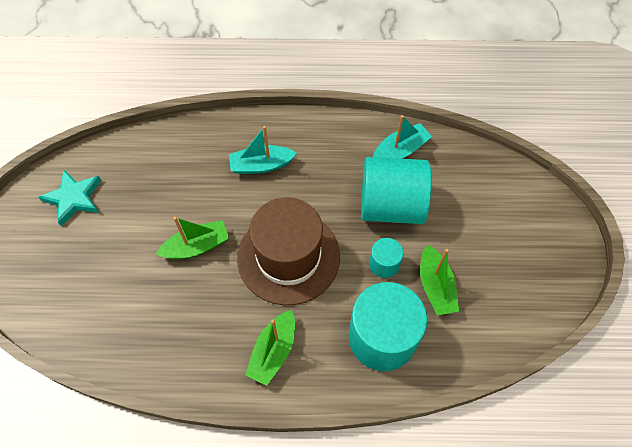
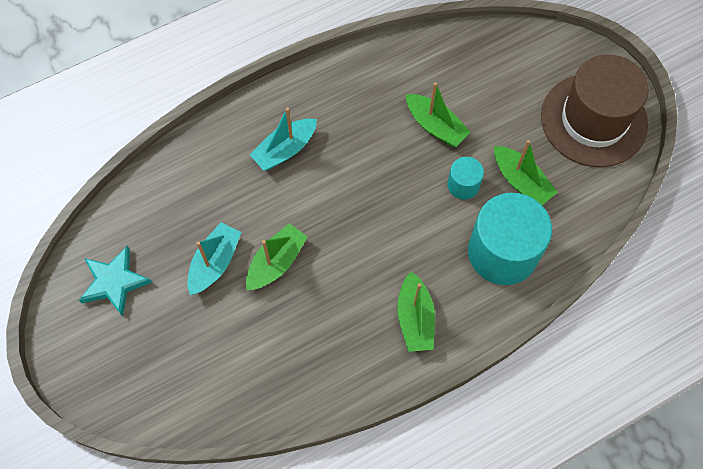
camera: 30 degrees left, 5 degrees up
(288, 257) = (371, 225): brown hat -> brown hat (593, 120)
(391, 206) = (435, 126): turquoise cylinder -> green boat
(400, 151) = (410, 67): turquoise boat -> turquoise boat (215, 263)

